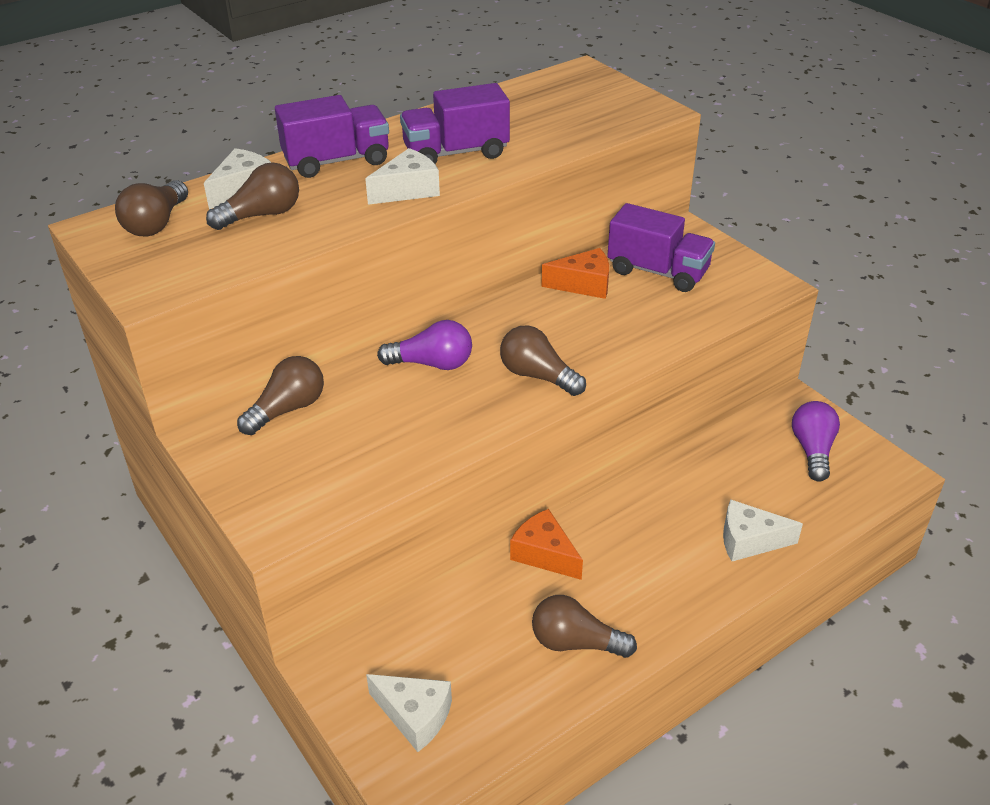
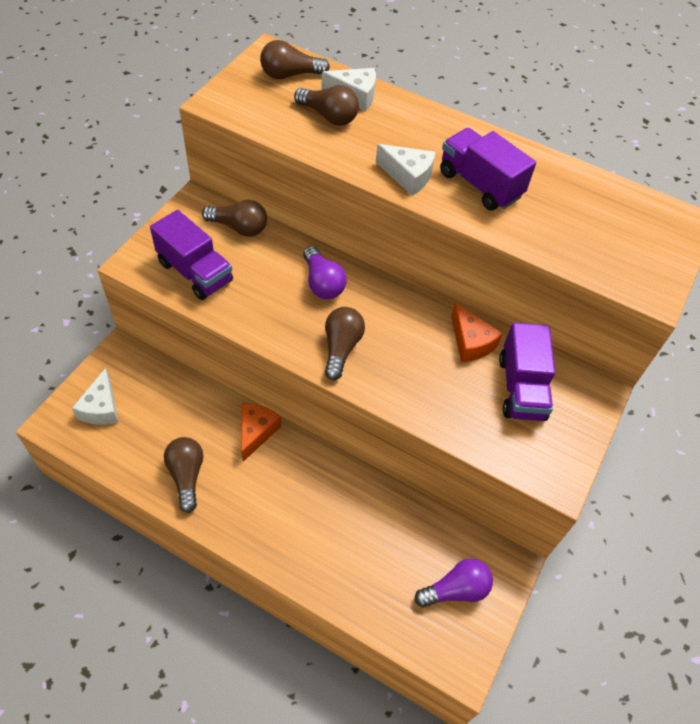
camera: 60 degrees right, 15 degrees up
(337, 161) = (422, 126): purple truck -> purple truck (195, 272)
(749, 540) = (328, 563): white cheese -> none

